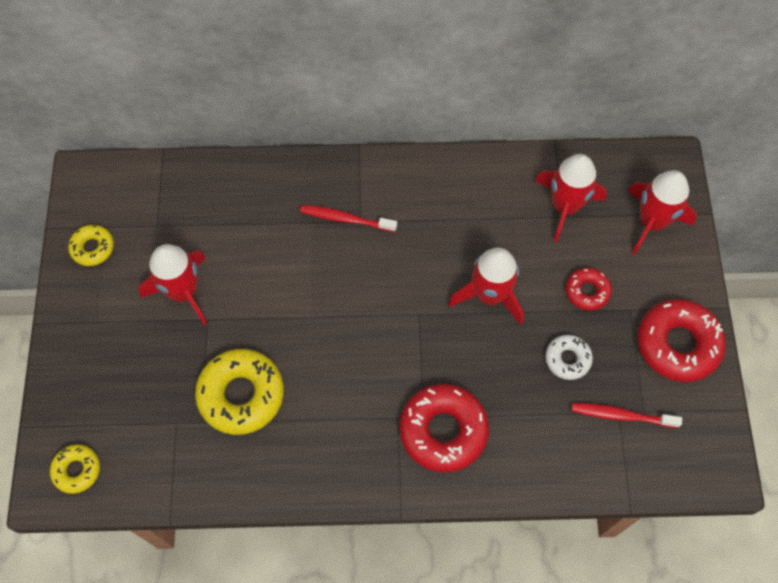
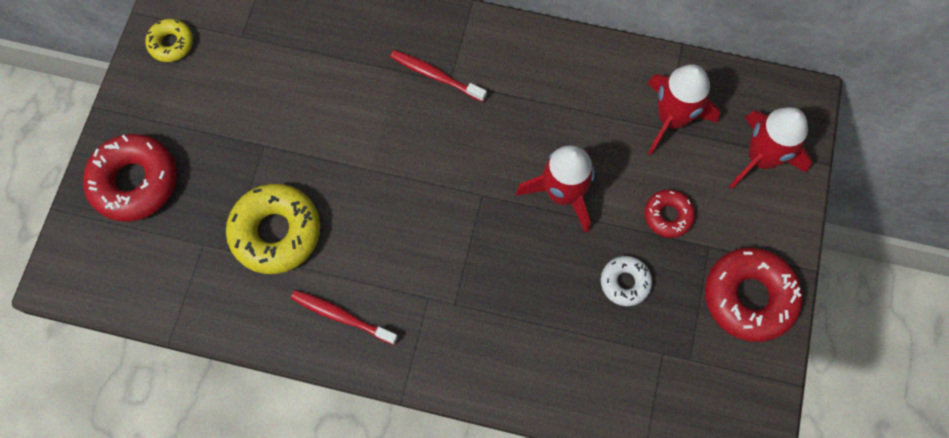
camera: 15 degrees right, 5 degrees up
(77, 470) = (93, 266): yellow donut -> none
(183, 292) = (248, 111): red rocket -> none
(443, 430) = (471, 323): red donut -> red donut (135, 182)
(621, 415) = (664, 357): red toothbrush -> red toothbrush (341, 316)

